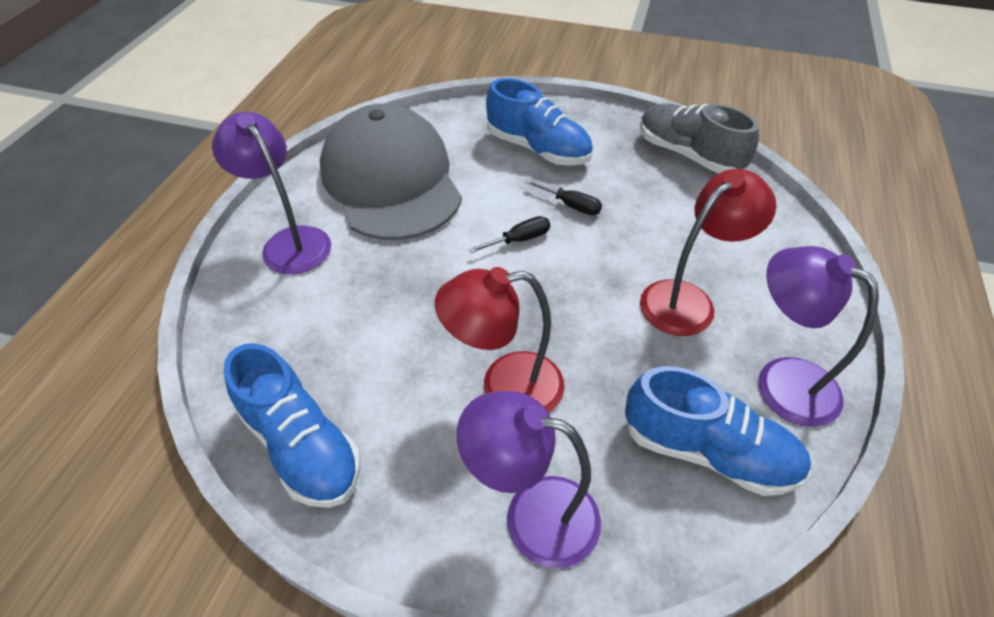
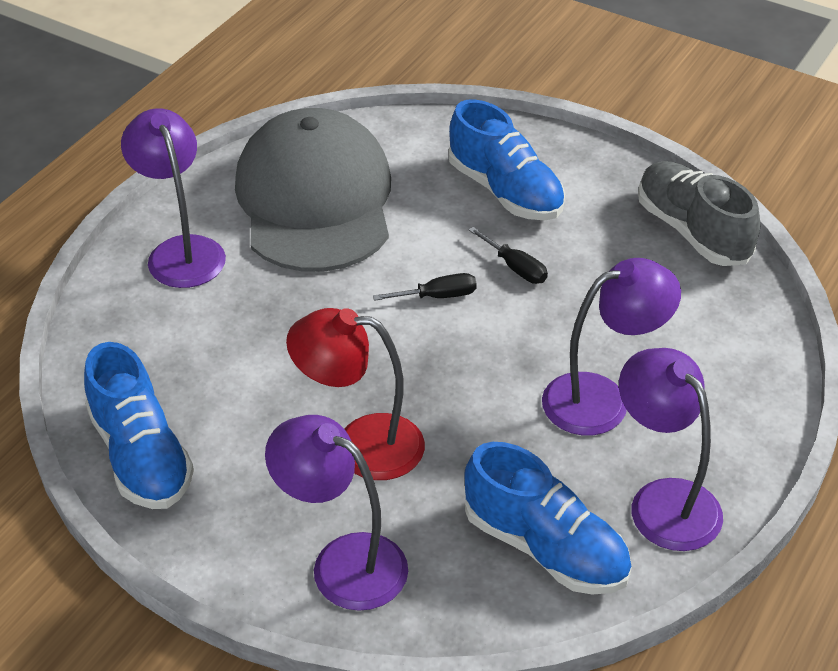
camera: 15 degrees right, 5 degrees down
(687, 300) = (602, 398): red lamp -> purple lamp

